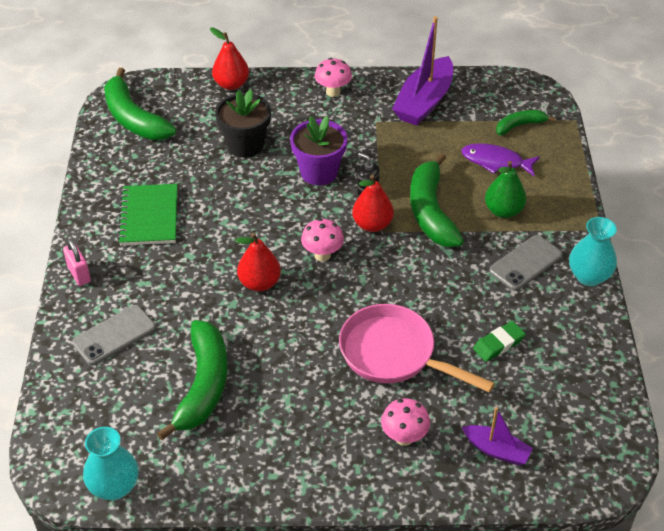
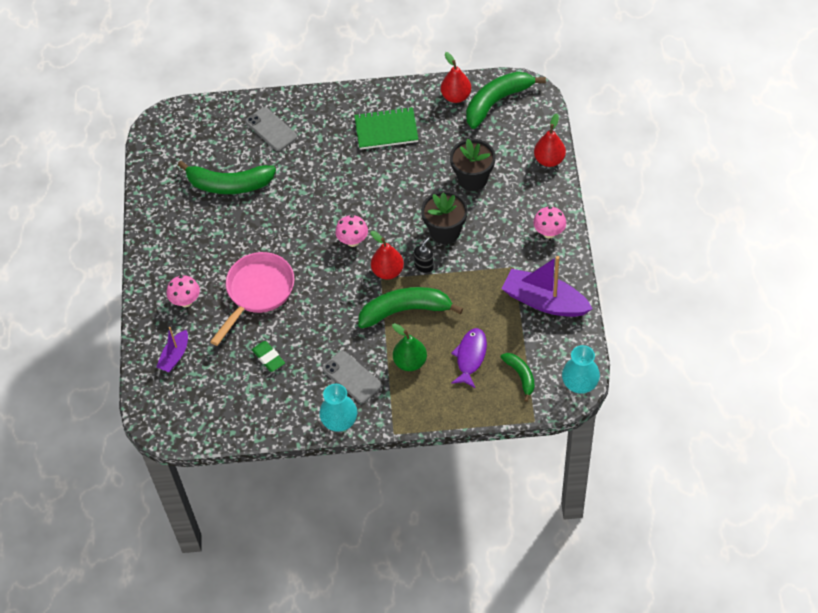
camera: 90 degrees right, 10 degrees up
(79, 274) = (326, 100): pink padlock -> none
(114, 487) = (151, 151): turquoise vase -> turquoise vase (579, 384)
(259, 283) = (322, 205): red pear -> red pear (456, 96)
(319, 172) = (445, 231): purple flower pot -> black flower pot

